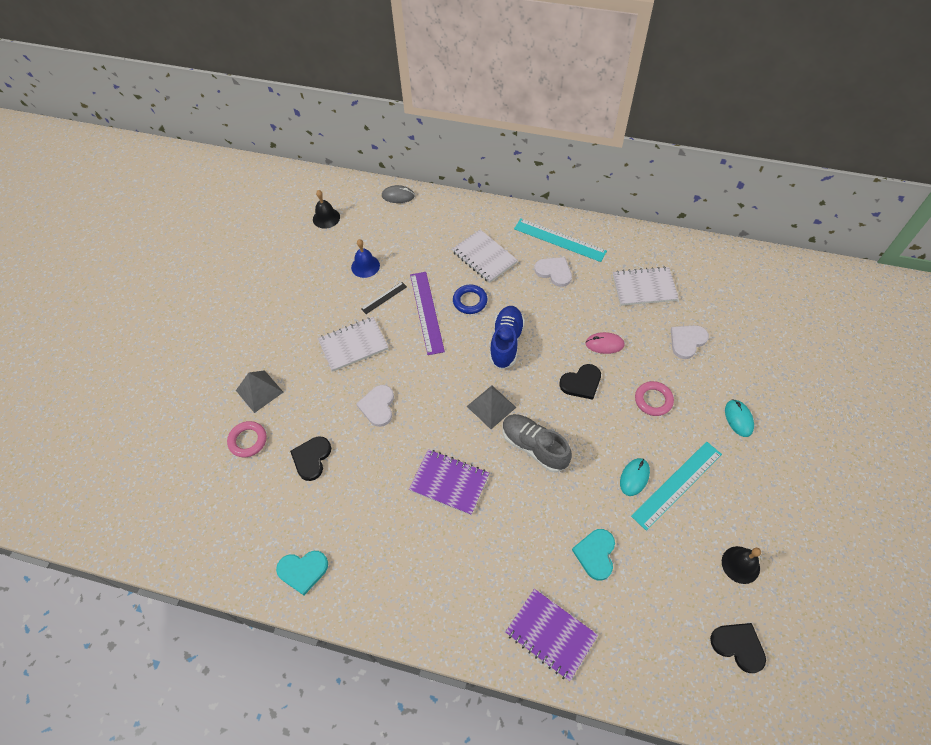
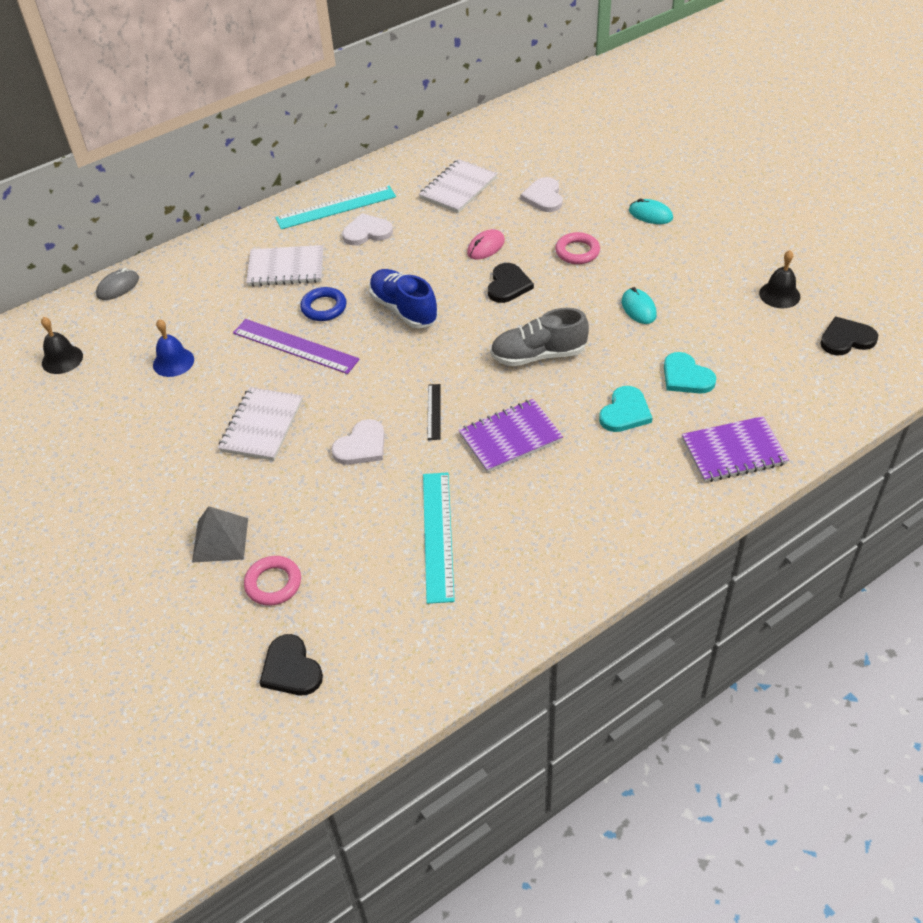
camera: 50 degrees left, 10 degrees down
(303, 571) = (487, 613): turquoise heart -> turquoise heart (625, 412)
(311, 458) = (361, 536): black heart -> black heart (291, 669)
(378, 406) = (361, 446): white heart -> white heart turned 90 degrees counterclockwise
(384, 297) = (234, 369): black ruler -> black ruler (434, 411)
(491, 406) = (462, 360): grey pyramid -> none
(677, 484) = (672, 287): turquoise ruler -> turquoise ruler (438, 535)

